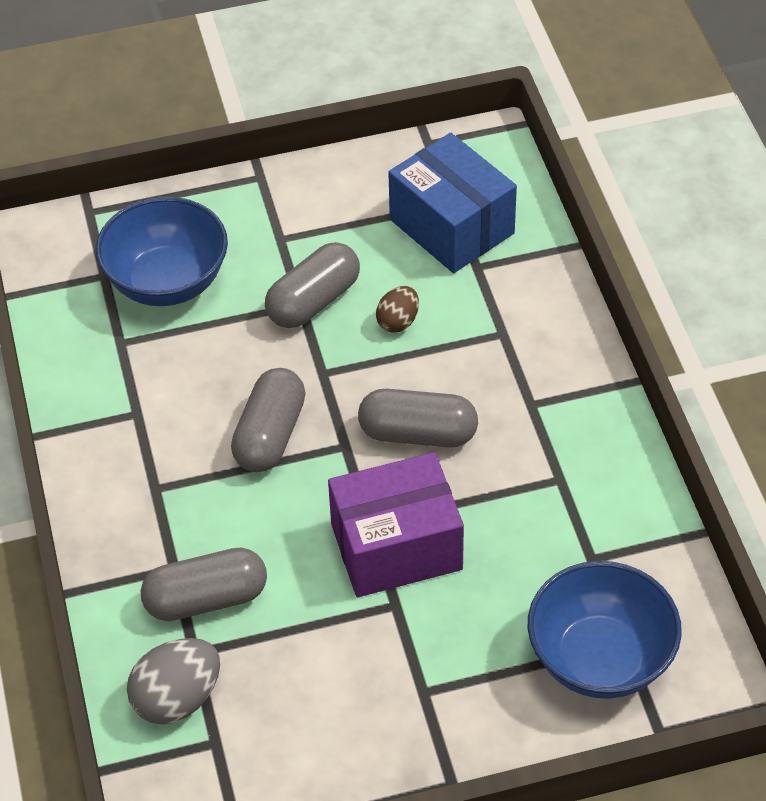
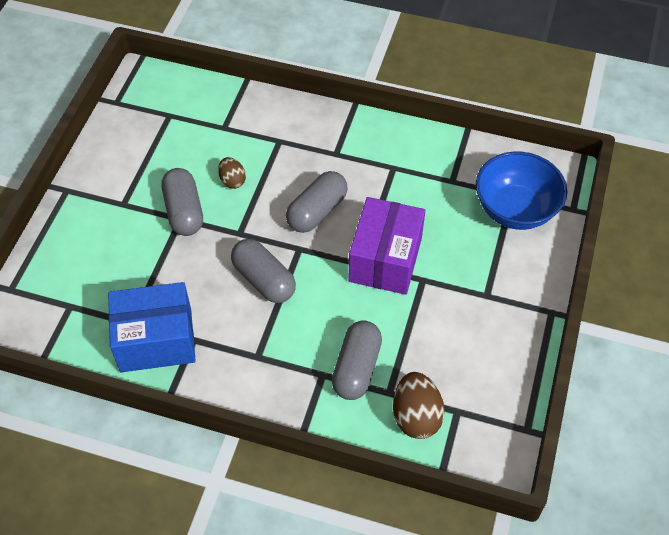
camera: 60 degrees left, 5 degrees up
(167, 282) = (105, 275): blue bowl -> none
(177, 699) = (416, 416): grey egg -> brown egg
(451, 226) = (186, 123): blue box -> blue box (156, 340)

